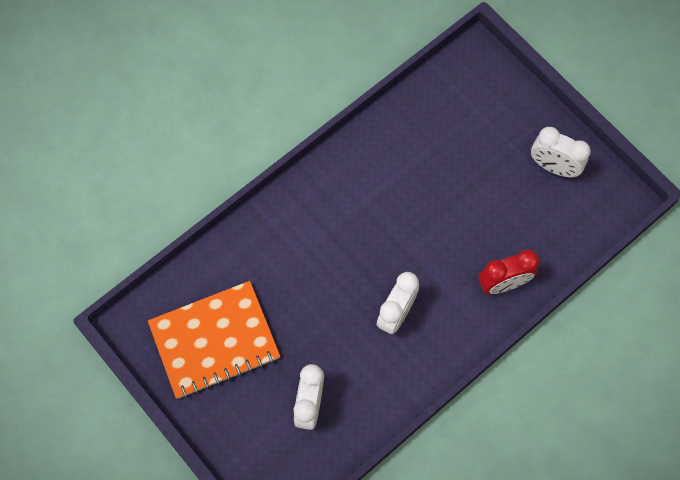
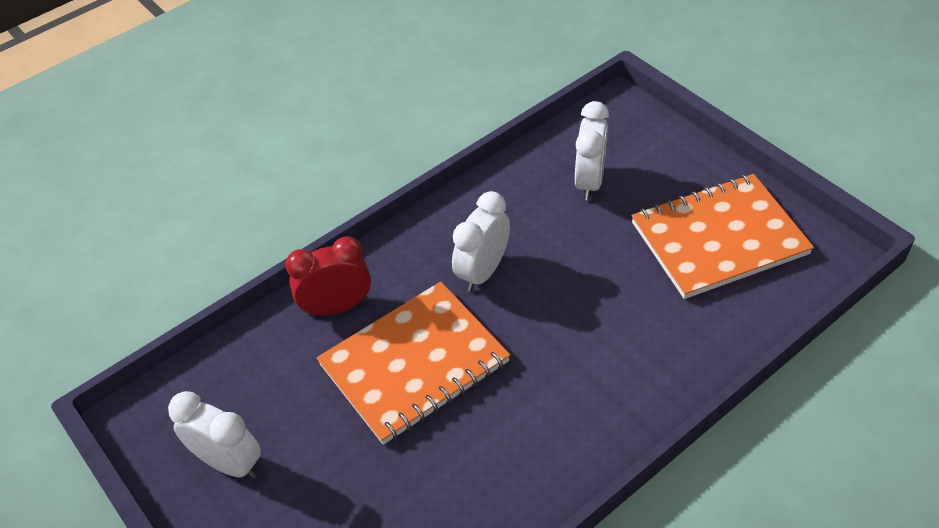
camera: 175 degrees left, 20 degrees down
(441, 235) = (414, 364): none -> orange notebook

